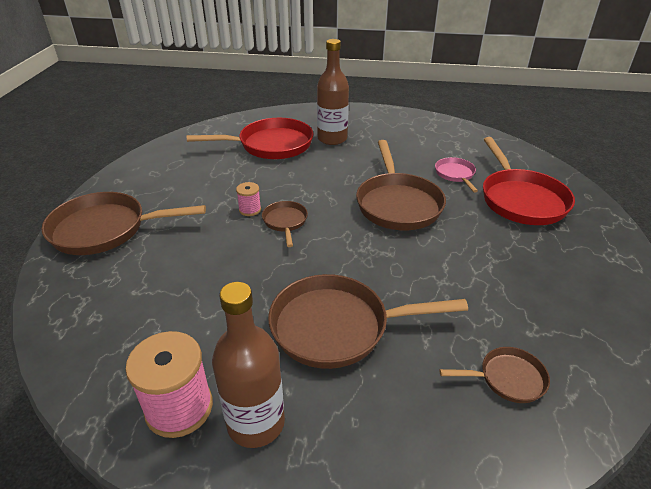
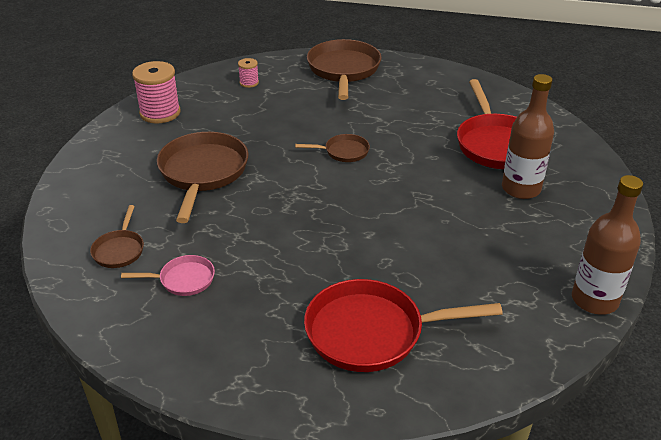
camera: 95 degrees right, 0 degrees up
(250, 210) = (365, 133): pink spool -> pink spool (249, 83)
(256, 423) = (137, 139): brown bottle -> brown bottle (594, 300)
(397, 204) = (369, 224): brown pan -> none
(455, 174) = (434, 283): pink pan -> pink pan (183, 280)

